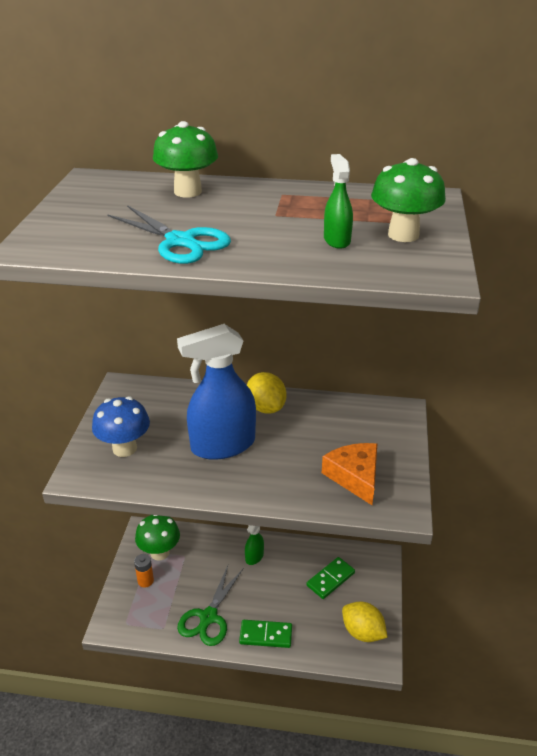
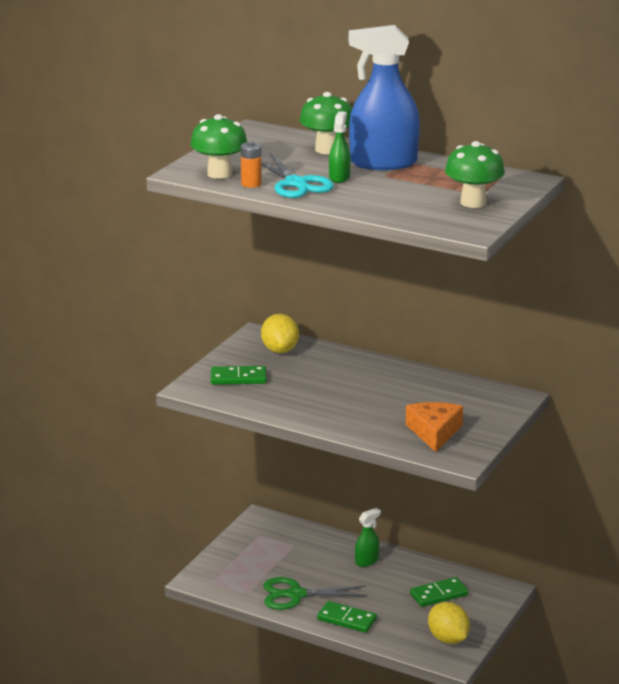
camera: 20 degrees right, 10 degrees down
(124, 448) = (238, 378): blue mushroom -> green domino
(145, 581) = (244, 556): orange battery -> orange battery (251, 184)
(159, 552) = (268, 538): green mushroom -> green mushroom (219, 174)
(208, 617) = (296, 595): green scissors -> green scissors turned 45 degrees clockwise
(222, 445) = (327, 391): blue spray bottle -> blue spray bottle (383, 163)
(266, 407) = (384, 372): yellow lemon -> yellow lemon (280, 350)
(336, 240) = (416, 199): green spray bottle -> green spray bottle (339, 177)

